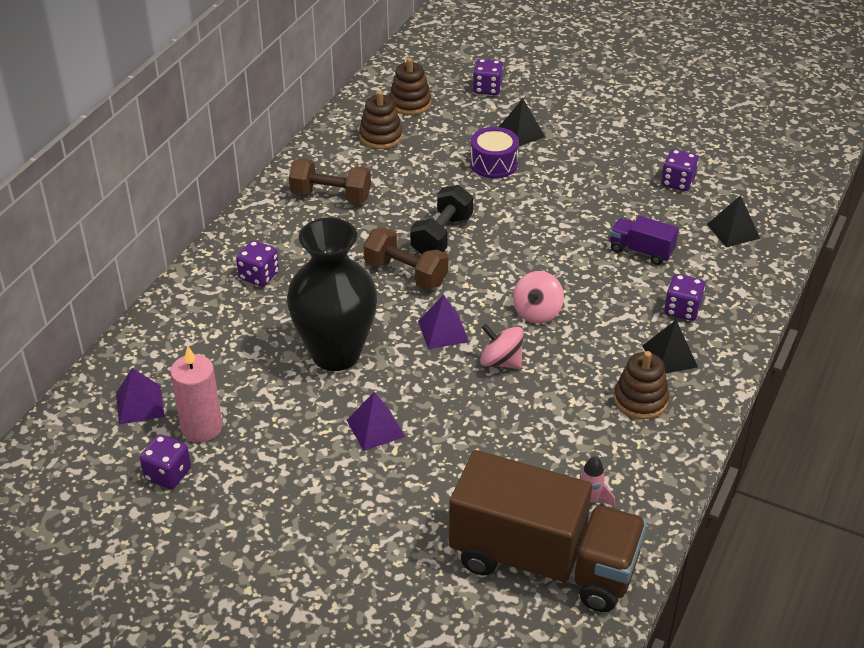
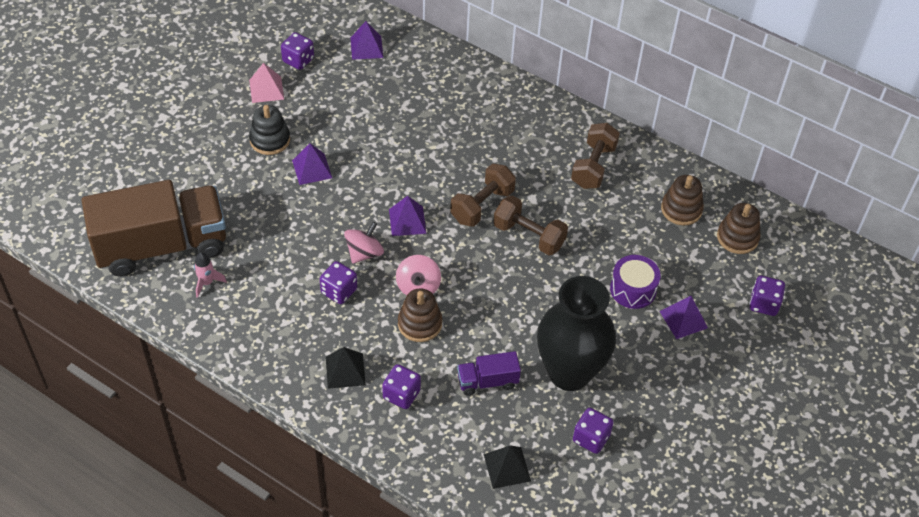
camera: 95 degrees right, 10 degrees up
(201, 428) = (336, 77): pink candle -> none
(230, 500) = (266, 89): none -> pink pyramid
(259, 276) = (493, 115): purple dice -> purple dice (339, 291)
(330, 479) = (270, 140): none -> black stacking toy
(336, 354) = (395, 153): black vase -> black vase (569, 373)
(442, 236) = (529, 236): black dumbbell -> brown dumbbell
(520, 133) = (683, 319): black pyramid -> purple pyramid
(537, 312) = (418, 287): pink spinning top -> pink spinning top turned 120 degrees counterclockwise
(543, 561) = (162, 246): brown truck -> brown truck turned 135 degrees counterclockwise
(640, 400) = (299, 338): brown stacking toy -> brown stacking toy (420, 324)
(641, 251) = (487, 381): purple truck -> purple truck turned 135 degrees counterclockwise

